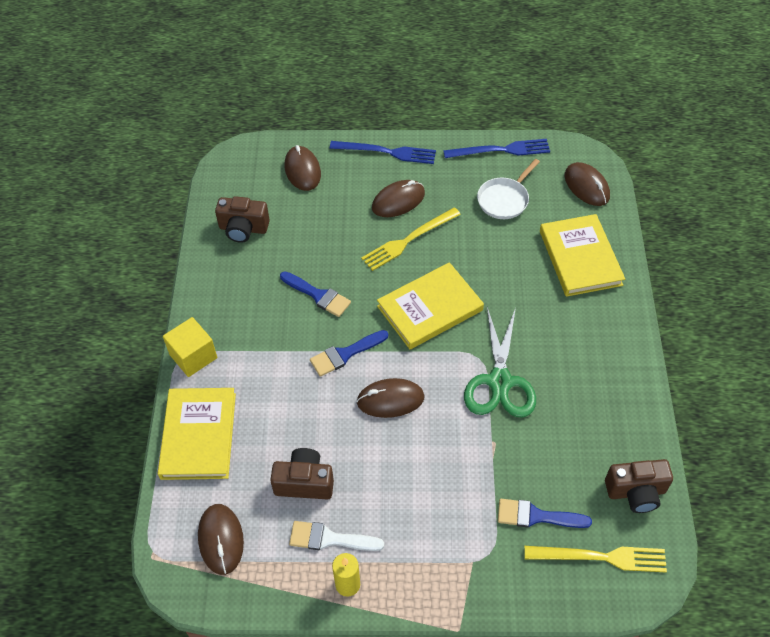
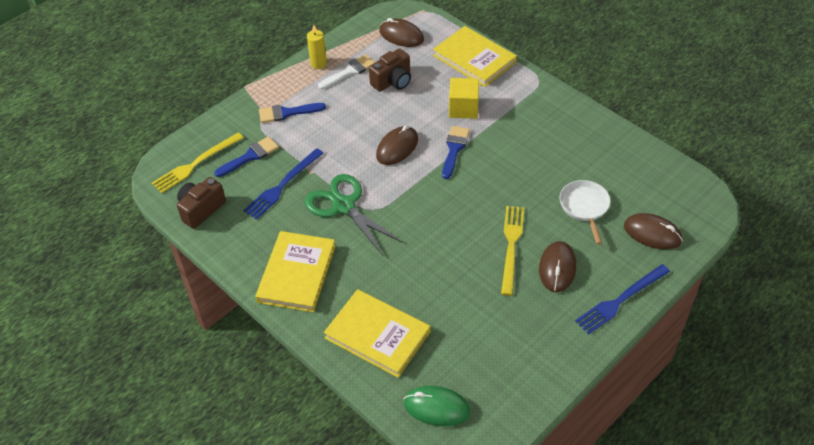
camera: 135 degrees right, 5 degrees down
(193, 356) = (534, 85): yellow cube -> yellow cube (463, 108)
(243, 229) = (622, 165): brown camera -> none
(318, 295) = (516, 166): blue brush -> blue brush (287, 113)
(430, 308) = (439, 214): yellow book -> yellow book (297, 274)
(501, 150) = (542, 382): blue fork -> blue fork (282, 185)
(504, 199) = (485, 337): white pan -> white pan (584, 207)
(586, 186) = (436, 407): brown mouse -> green mouse

